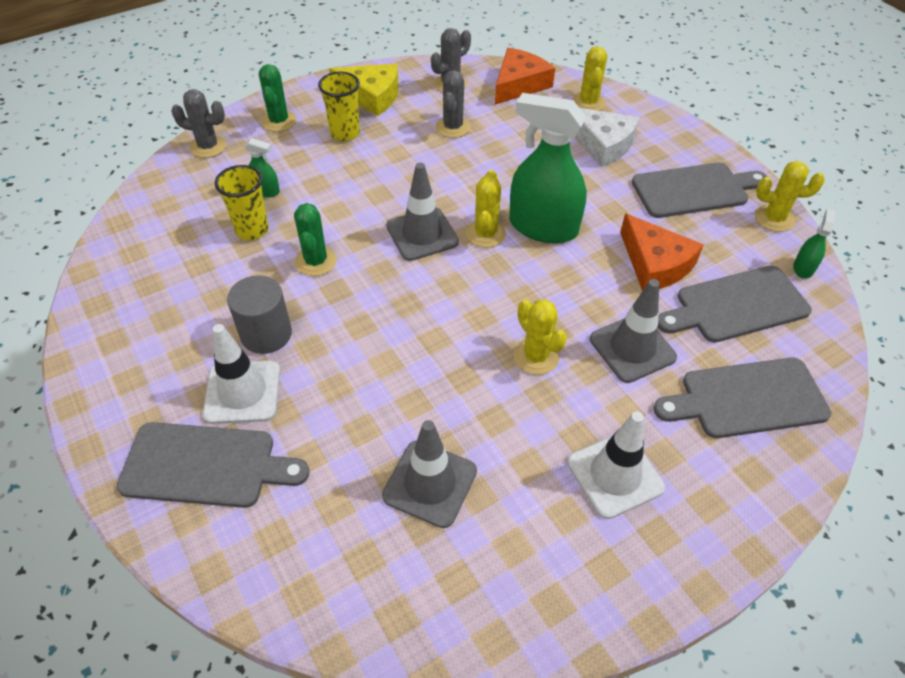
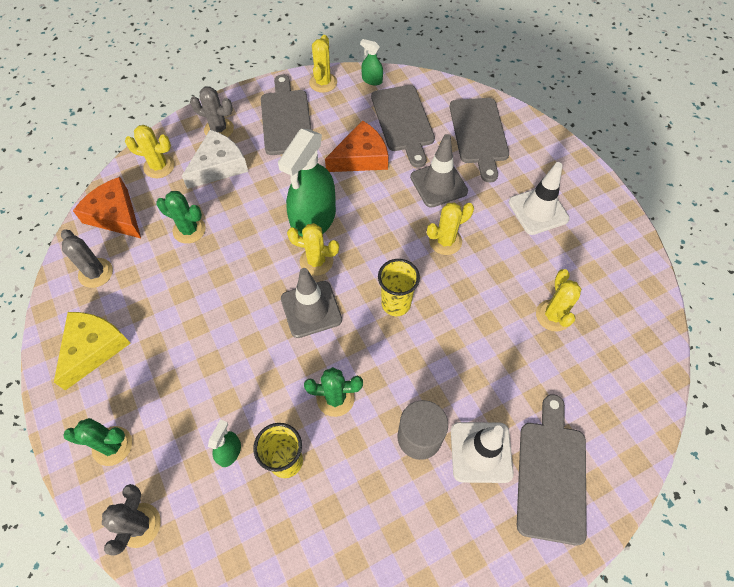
camera: 85 degrees left, 10 degrees up
(345, 133) = (152, 375): yellow cup -> yellow cup (396, 304)
(430, 483) = (553, 315): grey traffic cone -> yellow cactus
(453, 127) = (167, 276): grey cactus -> grey cactus (219, 129)
(510, 134) = (189, 230): none -> green cactus

